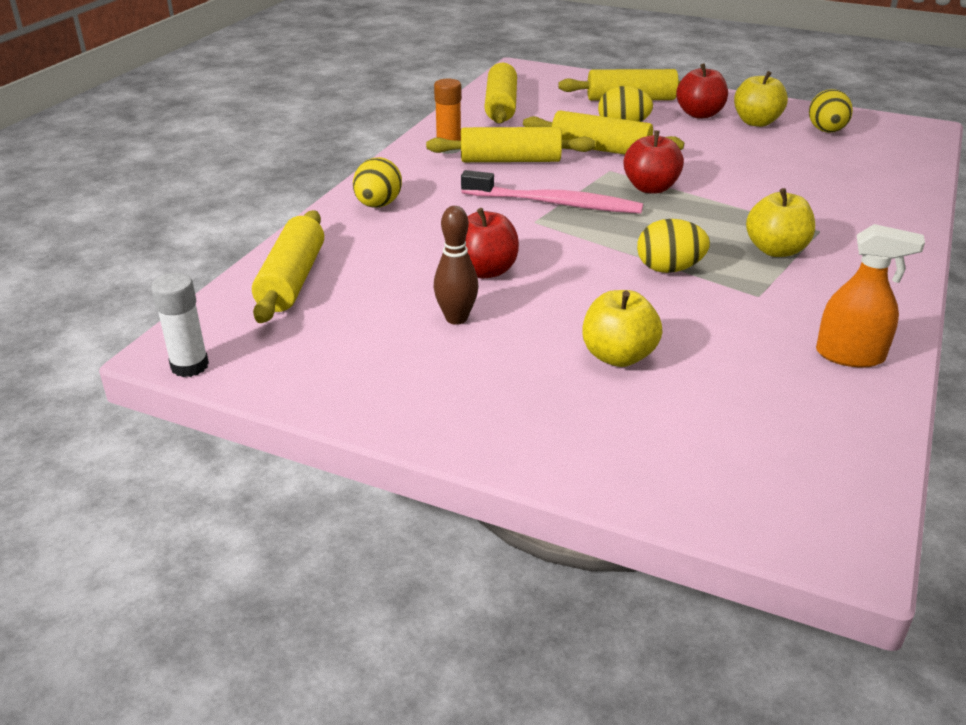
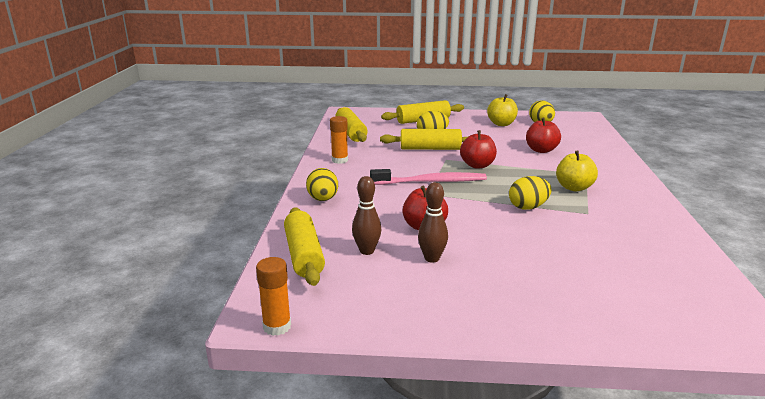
camera: 20 degrees left, 10 degrees down
(189, 366) = (277, 326): white glue stick -> orange glue stick
(377, 290) = (367, 251): none -> brown bowling pin
(510, 160) = (383, 162): yellow rolling pin -> none
(618, 356) = (546, 261): yellow apple -> none
(699, 114) = (468, 123): red apple -> red apple (541, 150)
(850, 355) = (663, 236): orange spray bottle -> none

